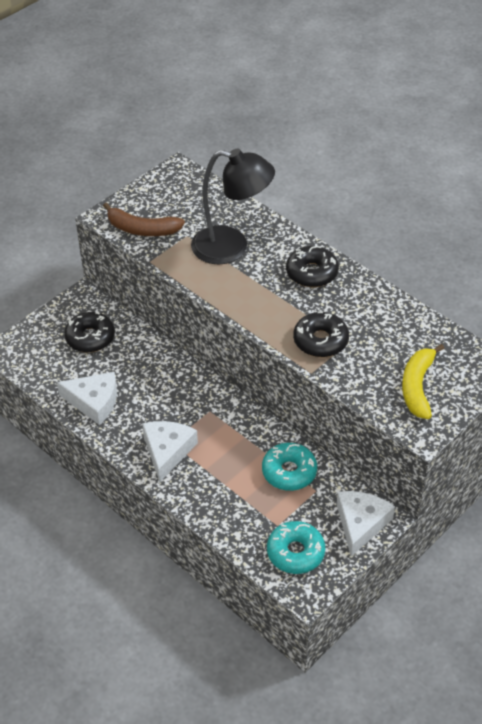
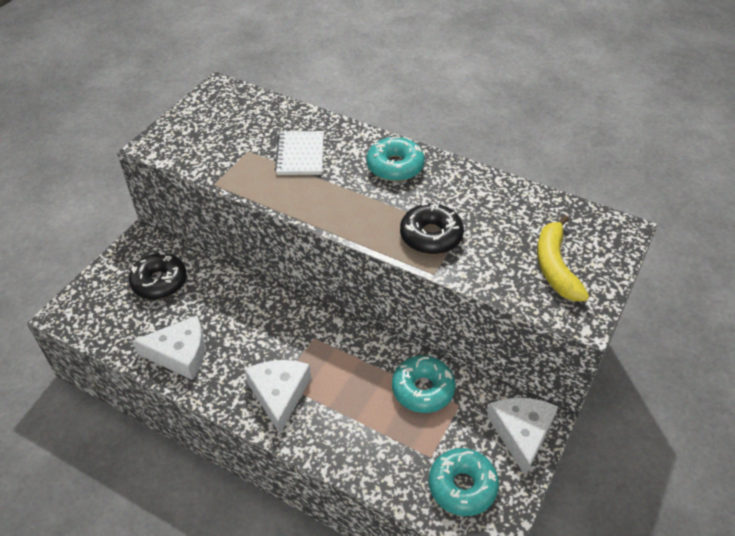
camera: 15 degrees left, 0 degrees up
(142, 229) = (196, 152): brown banana -> none
(231, 247) = (300, 155): black lamp -> white notebook
(312, 273) = (395, 166): black donut -> turquoise donut

